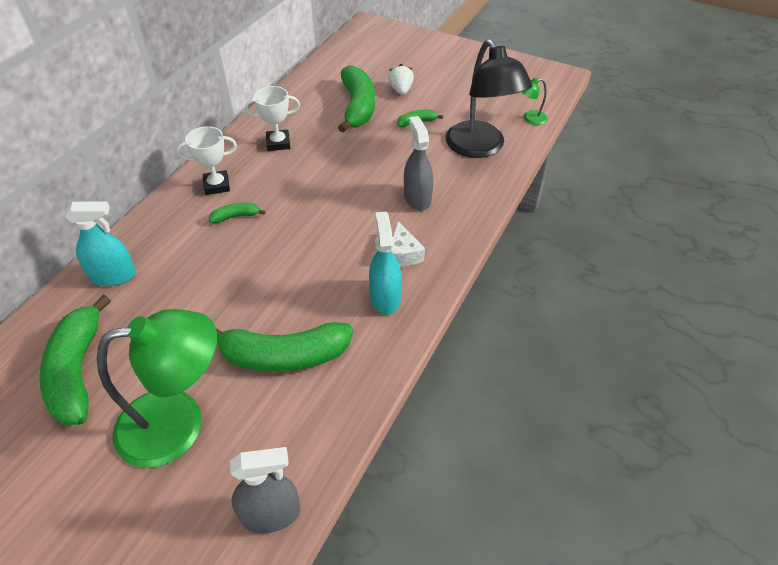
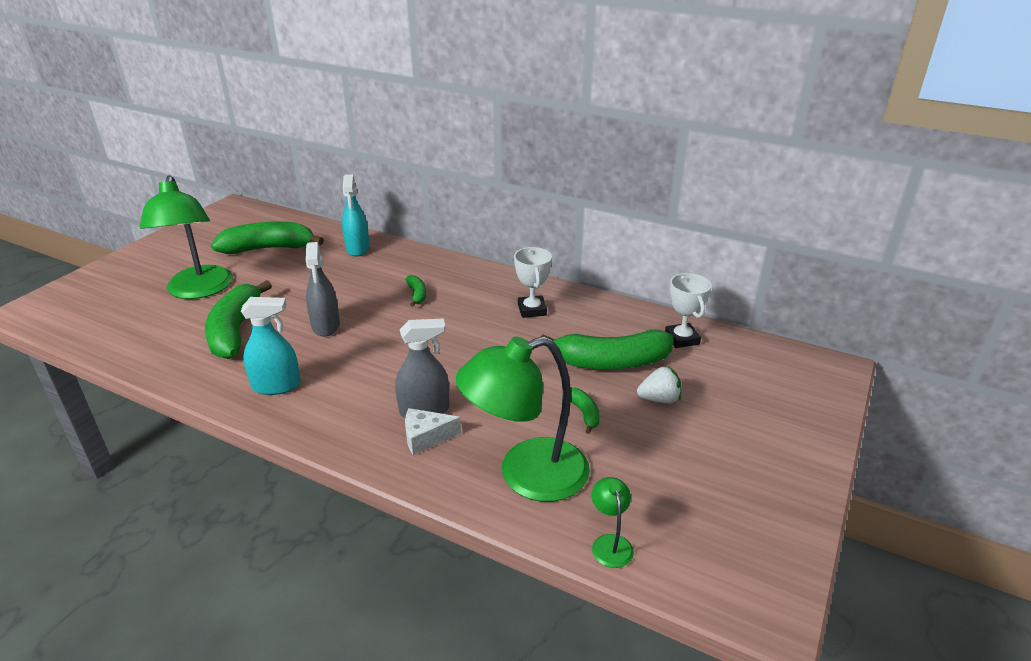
camera: 90 degrees right, 15 degrees down
(217, 185) = (463, 281): white trophy -> white trophy (682, 339)
(271, 514) = (96, 334): grey spray bottle -> grey spray bottle (326, 325)
(403, 254) = (334, 398): white cheese -> white cheese (426, 437)
(480, 148) = (526, 475): black lamp -> green lamp

